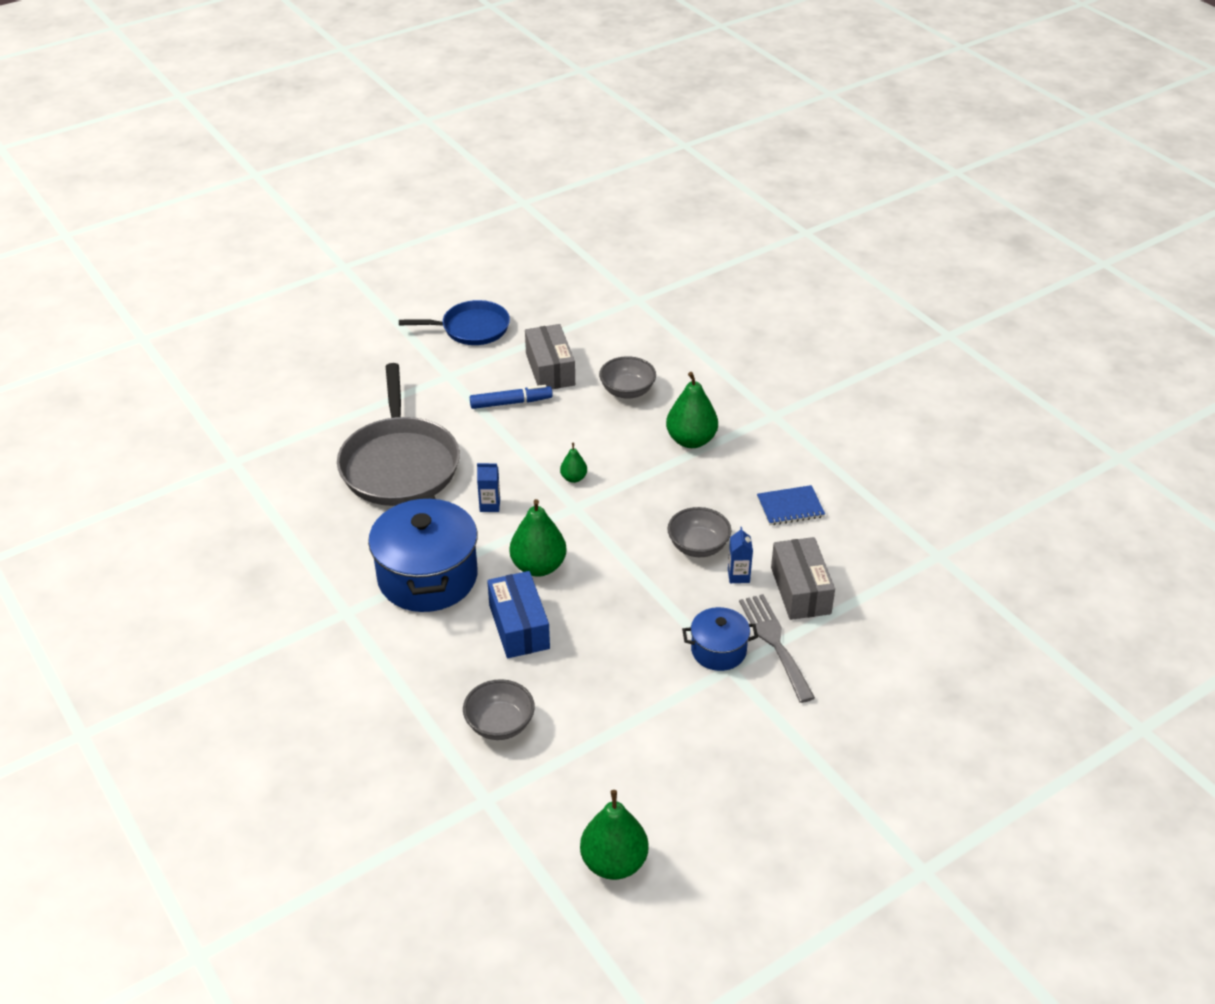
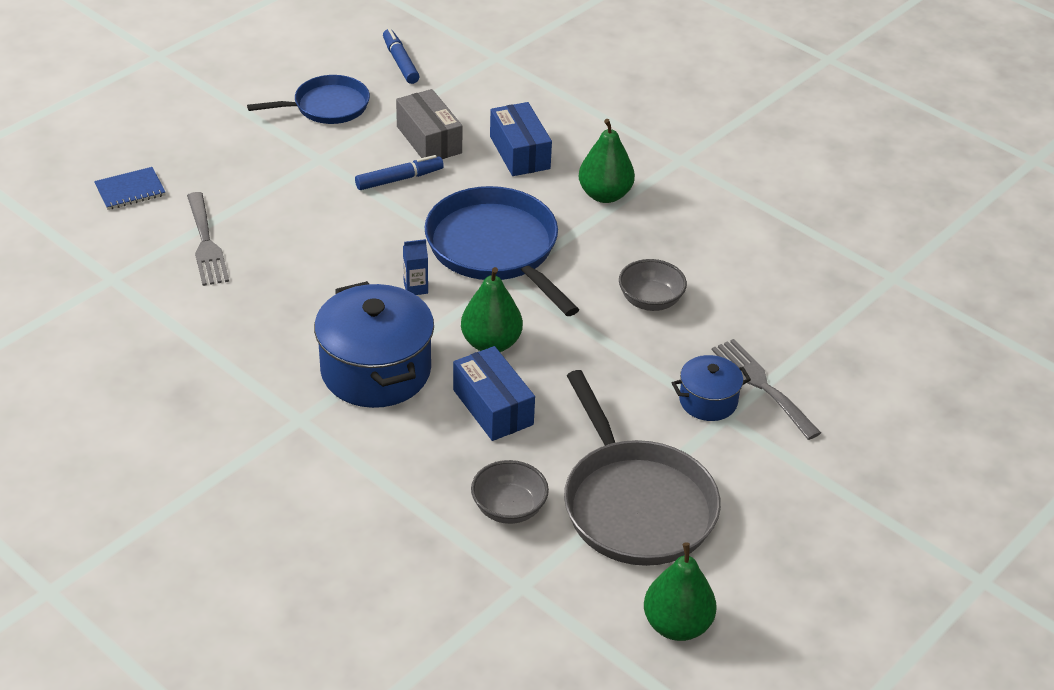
camera: 15 degrees left, 0 degrees up
(324, 440) = (206, 243): none -> grey fork
(399, 464) = (301, 258): grey pan -> grey pan (636, 505)
(550, 295) = (400, 62): none -> blue marker
(573, 478) = (495, 248): green pear -> blue pan
(627, 391) = (519, 152): grey bowl -> blue box
(738, 576) = (702, 324): blue carton -> none
(790, 507) = (730, 249): blue notebook -> blue notebook (130, 190)
(800, 590) = (769, 330): grey box -> none

